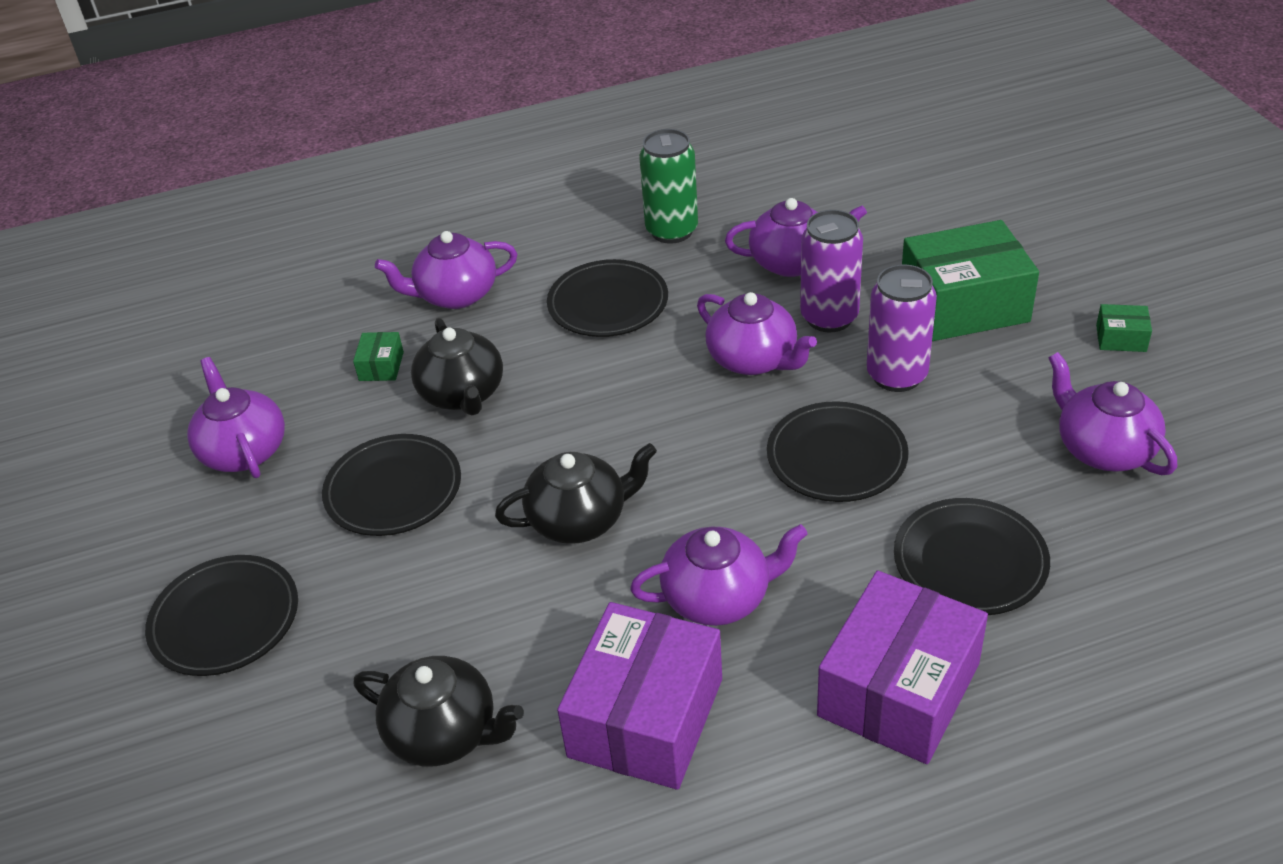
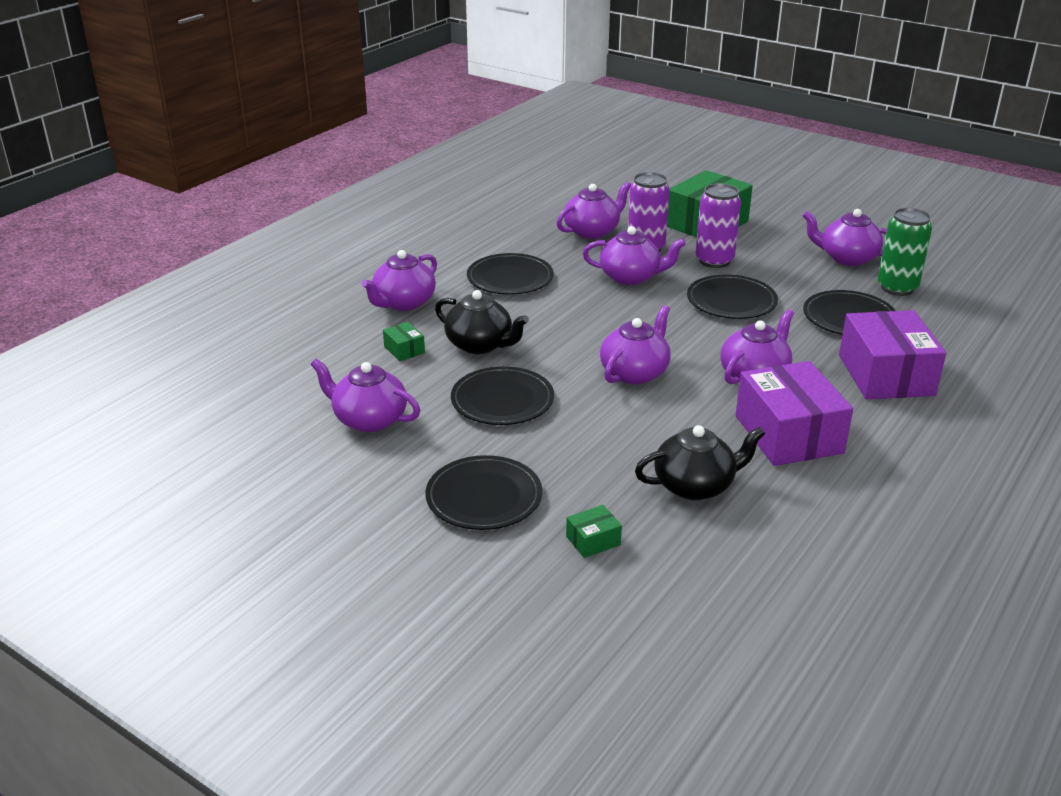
camera: 40 degrees left, 10 degrees down
(580, 519) = (635, 372): black teapot -> purple teapot
(672, 231) = (500, 237): green can -> green can (897, 288)
(1121, 338) = (797, 215): green box -> green box (593, 540)

